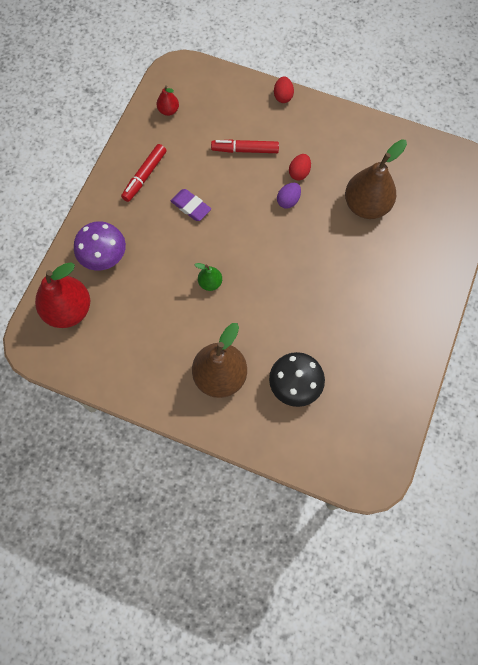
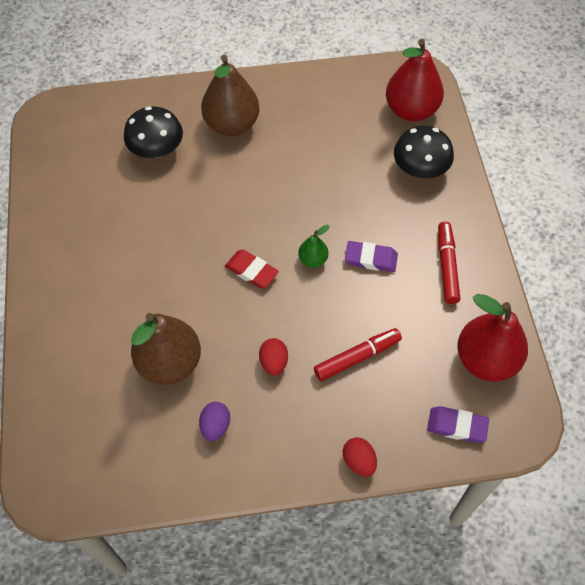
camera: 150 degrees right, 10 degrees down
(103, 255) = (420, 168): purple mushroom -> black mushroom
(168, 110) = (485, 359): red pear -> red pear, size x2.10
(210, 283) = (295, 195): green pear -> green pear (313, 260)
(214, 86) = (457, 426): none -> purple eraser
(278, 240) = (251, 271): none -> red eraser
(288, 201) = (266, 321): purple egg -> purple egg (215, 426)

